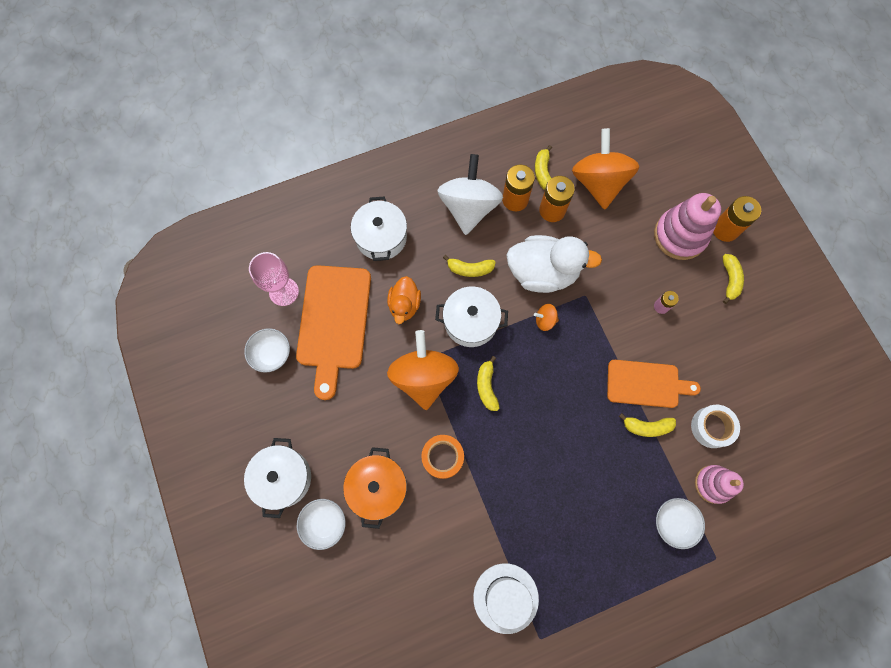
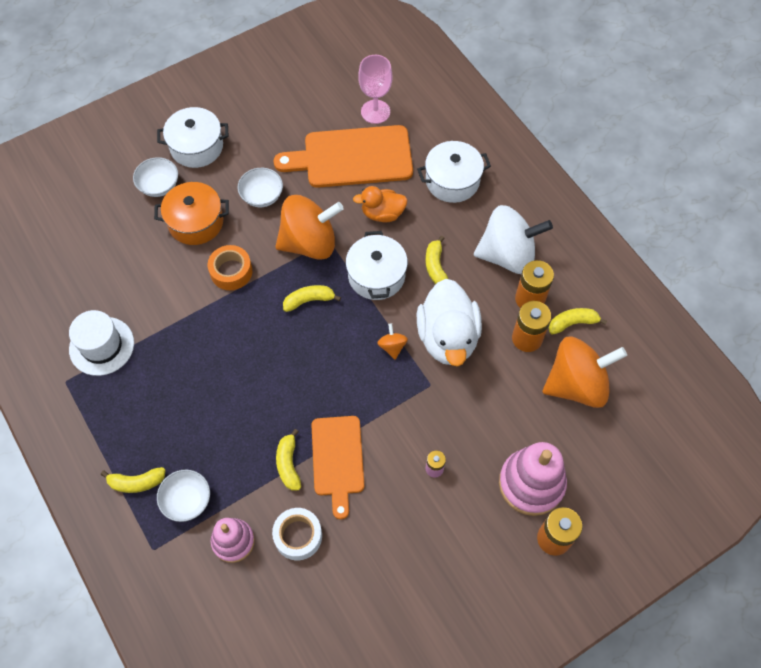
camera: 80 degrees right, 10 degrees down
(272, 354) = (311, 115): white bowl -> white bowl (262, 196)
(729, 280) = (486, 547): yellow banana -> yellow banana (136, 482)

